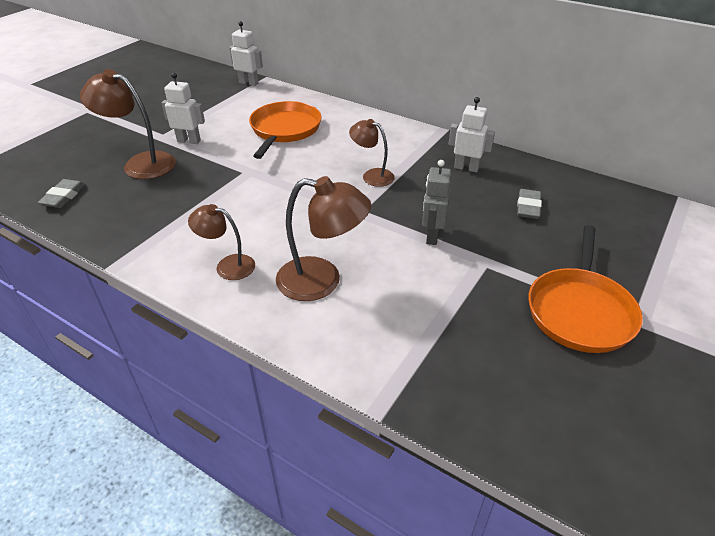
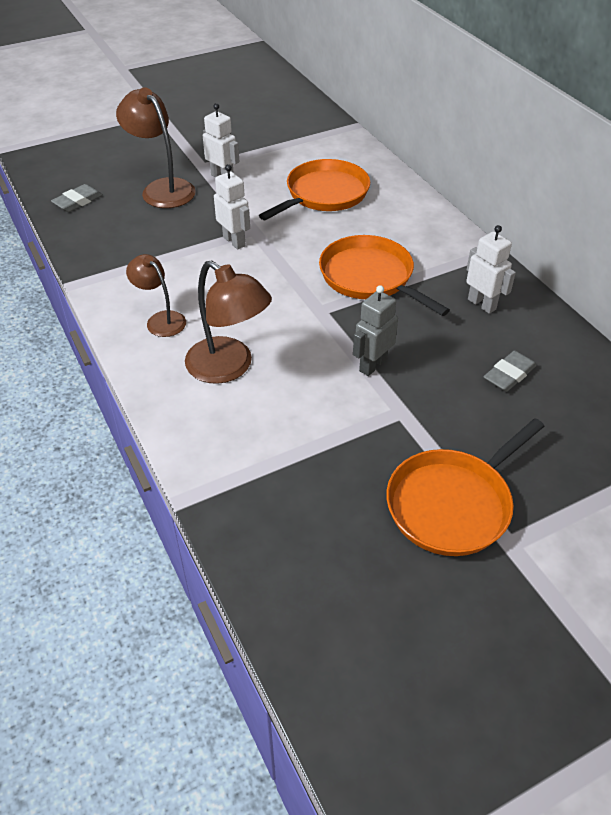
camera: 30 degrees right, 5 degrees up
(249, 83) = (332, 125): white robot -> white robot (234, 241)
(372, 176) = (369, 277): brown lamp -> orange pan

